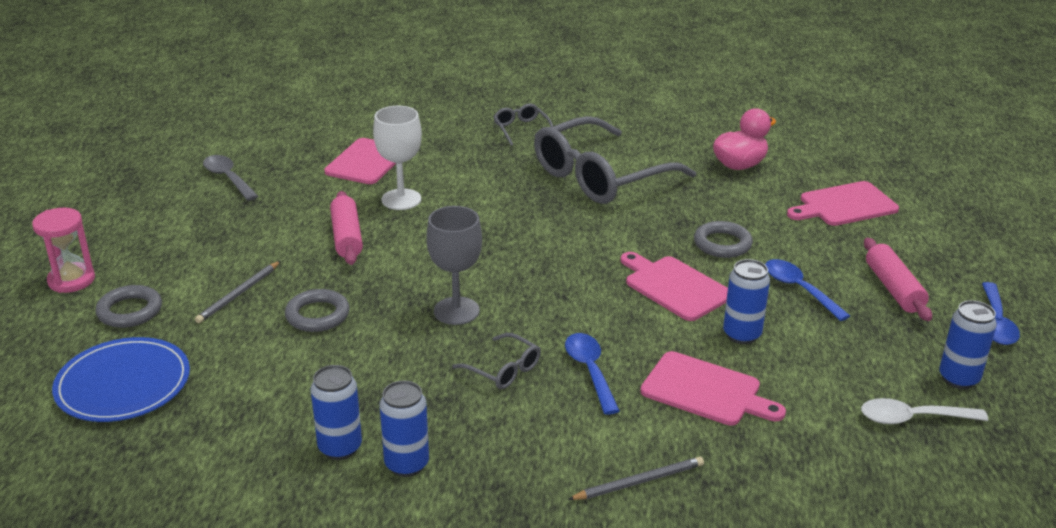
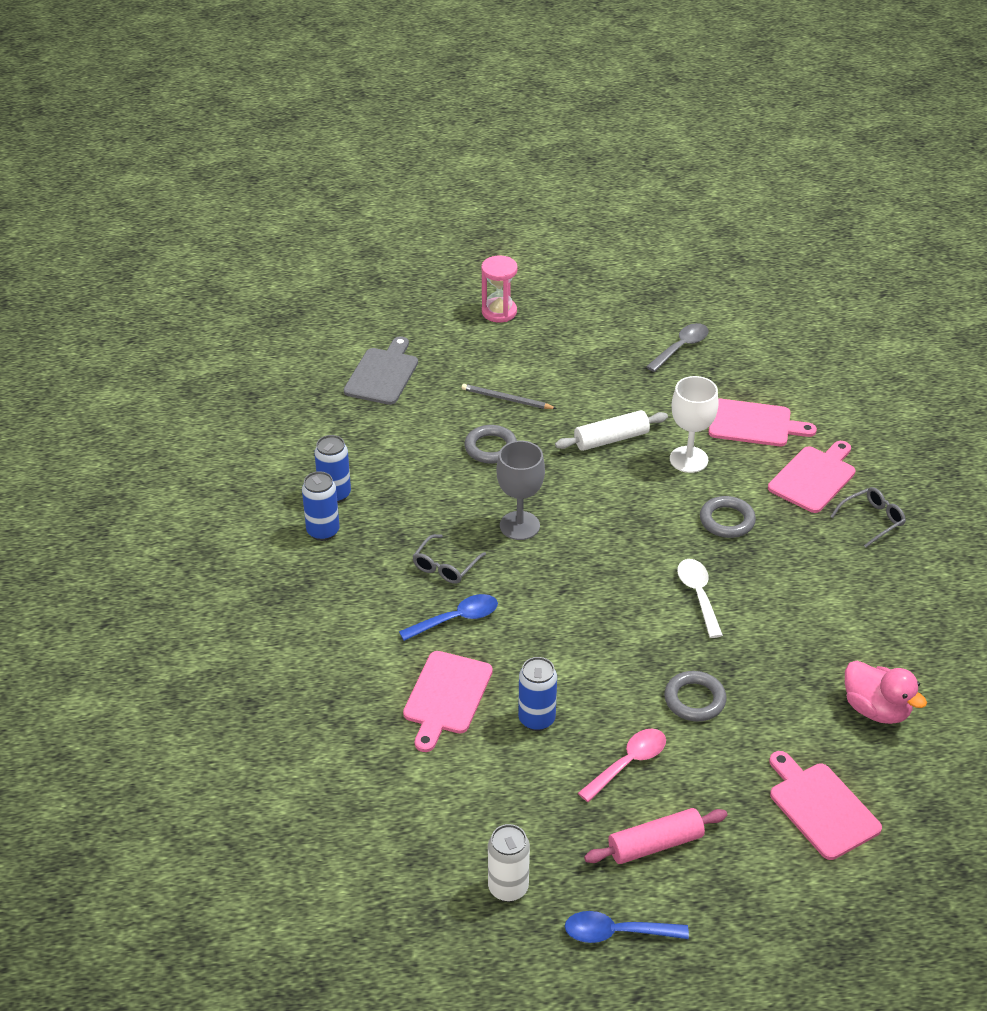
camera: 80 degrees right, 10 degrees up
(123, 384) = (382, 374): blue plate -> grey cutting board
(130, 311) = (468, 351): grey ring -> grey ring (727, 520)
(347, 237) = (611, 439): pink rolling pin -> white rolling pin
(601, 176) = (796, 594): grey glasses -> none
(639, 482) = (324, 661): grey pencil -> none
(674, 287) = (602, 666): pink cutting board -> pink cutting board (813, 477)
(799, 289) = (628, 763): blue spoon -> pink spoon
(913, 418) = (438, 846): white spoon -> white spoon (698, 595)
(958, 378) = (508, 888): blue can -> white can

